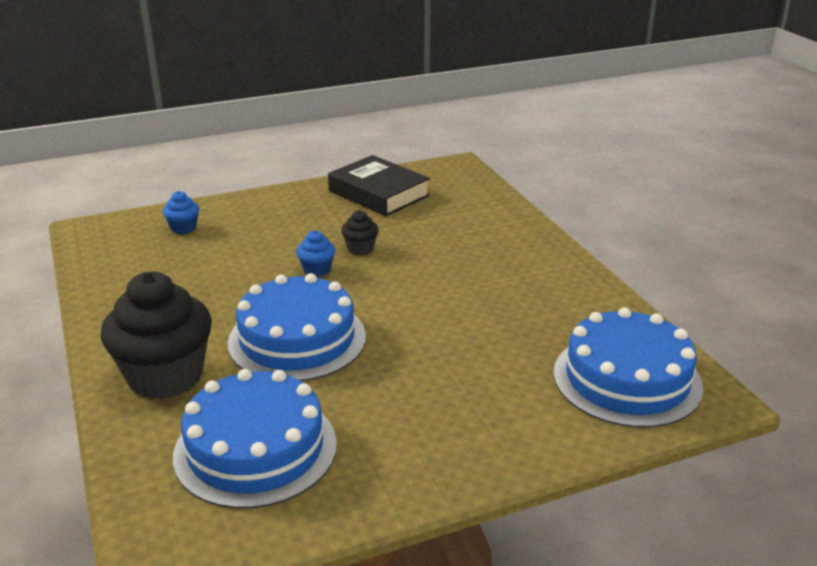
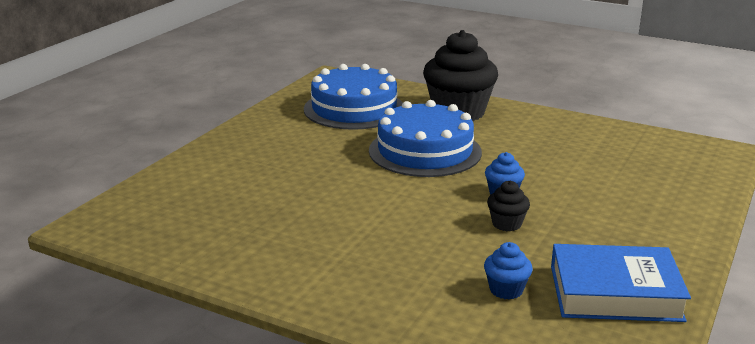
camera: 140 degrees right, 5 degrees down
(183, 228) = (670, 179): blue cupcake -> blue cupcake (506, 290)
(378, 193) = (615, 293): black book -> blue book
(627, 379) = (164, 213): blue cake -> none

